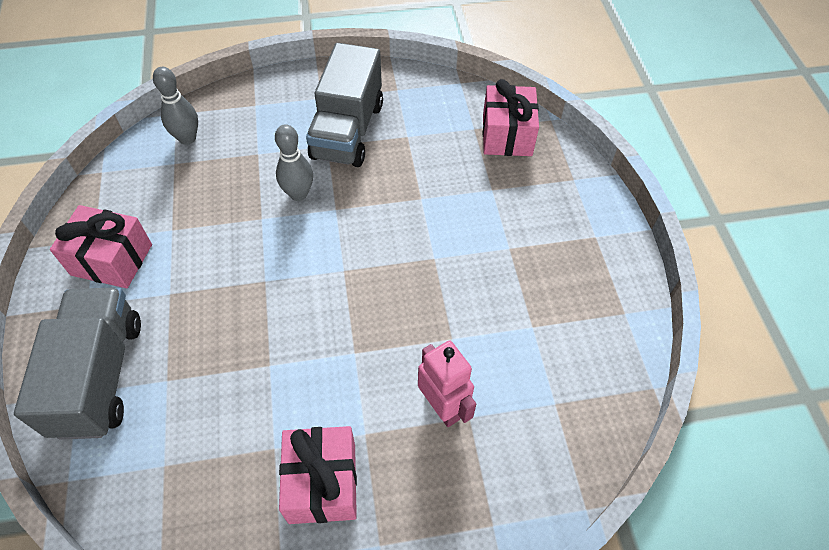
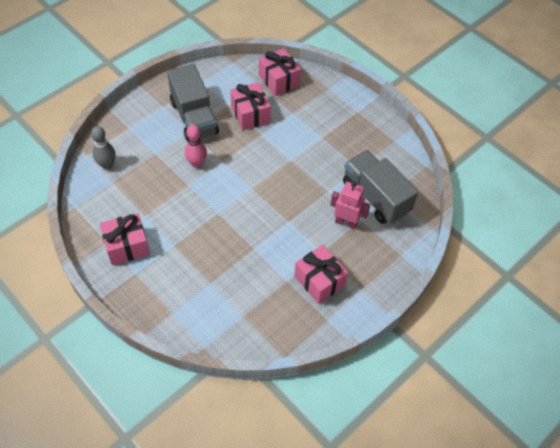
camera: 35 degrees left, 0 degrees up
(100, 376) = (175, 299): grey truck -> grey truck (375, 197)
(298, 194) = (197, 163): grey bowling pin -> pink bowling pin
(427, 163) = (250, 114): none -> pink gift

